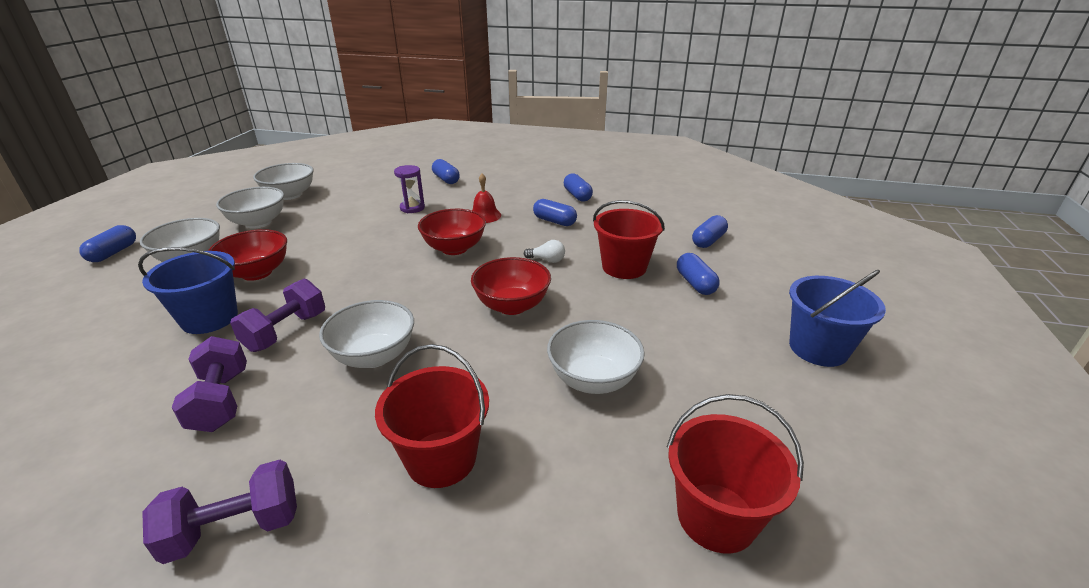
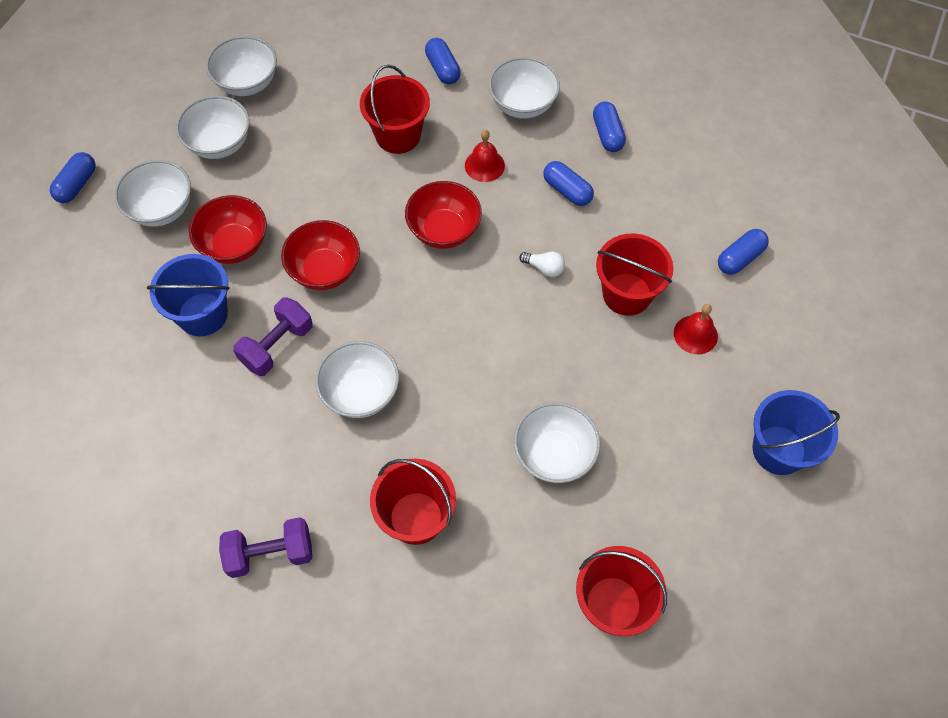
camera: 10 degrees right, 30 degrees up
(221, 401) = (236, 427): purple dumbbell -> none
(412, 208) = (398, 135): purple hourglass -> red bucket
(509, 189) = (522, 105): none -> white bowl
(512, 305) = (495, 341): red bowl -> red bowl (325, 270)
(695, 283) = (695, 334): blue capsule -> red bell

